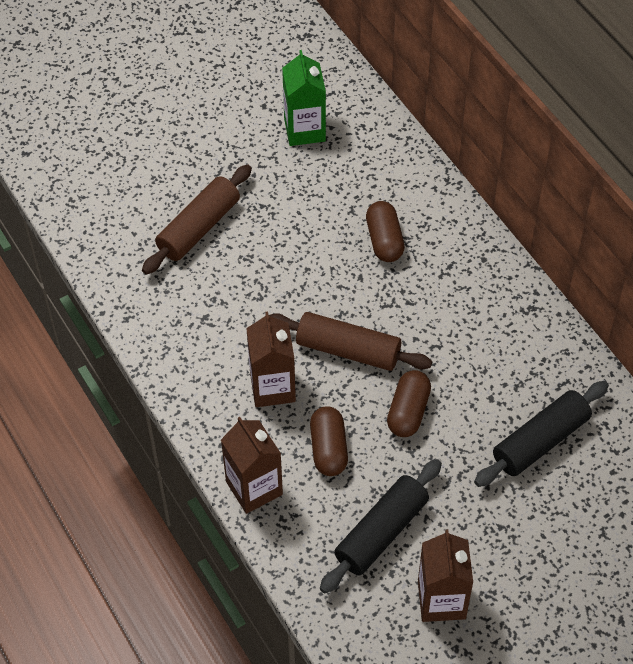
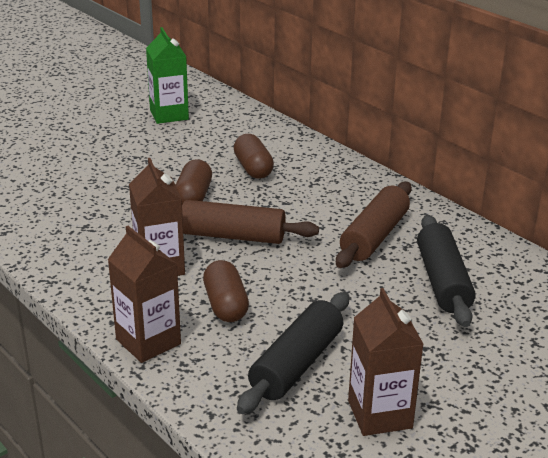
camera: 10 degrees left, 25 degrees down
(199, 228) = (76, 172): brown rolling pin -> brown rolling pin (374, 236)
(408, 411) = (303, 272): brown capsule -> brown capsule (194, 196)
(540, 441) = (442, 281): black rolling pin -> black rolling pin turned 45 degrees counterclockwise

